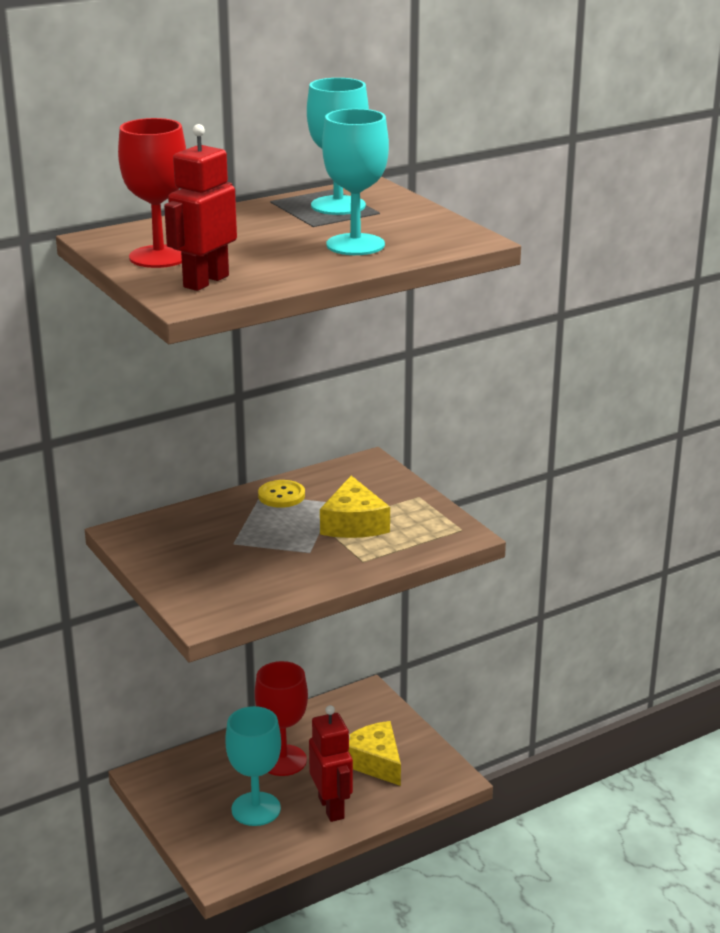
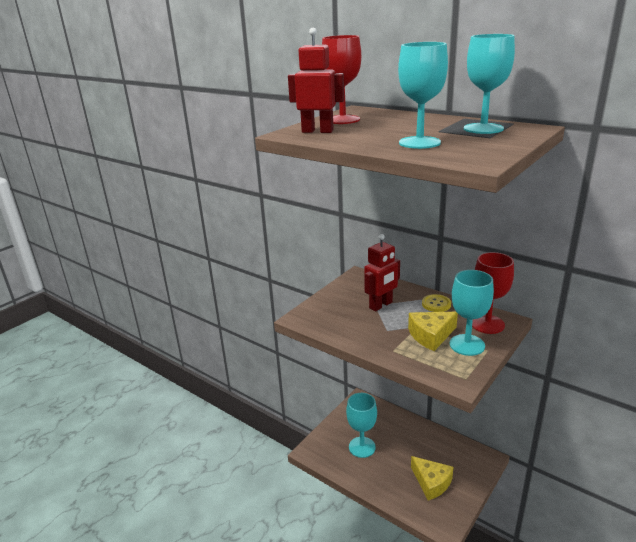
camera: 70 degrees right, 0 degrees up
(283, 760) = (404, 443): red goblet -> red goblet (487, 324)
(331, 808) = (382, 477): red robot -> red robot (381, 305)
(374, 762) = (431, 482): yellow cheese -> yellow cheese turned 105 degrees clockwise
(396, 506) = (467, 345): none -> turquoise goblet

